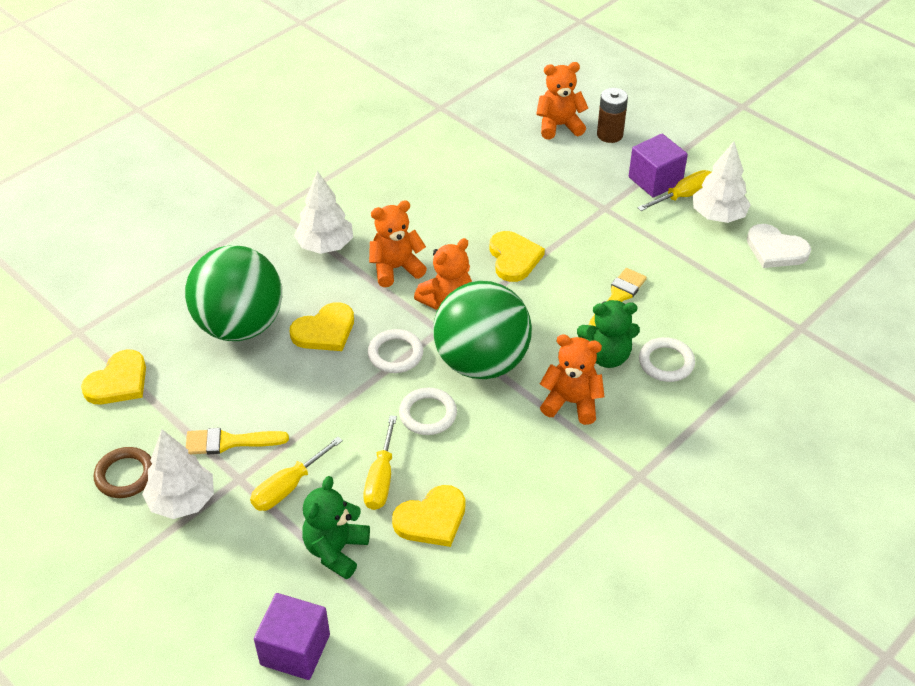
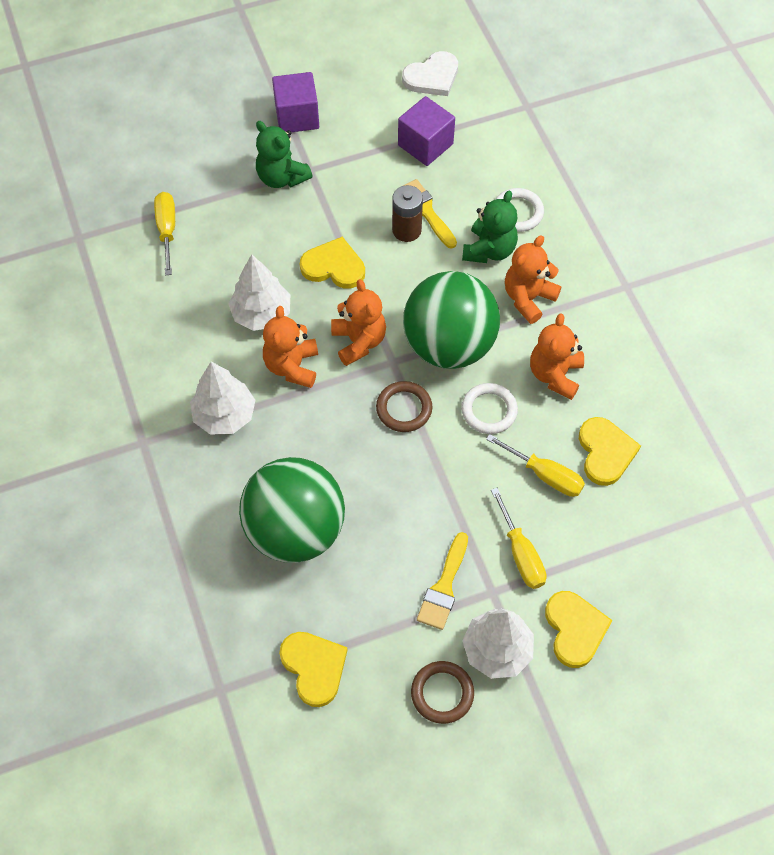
camera: 65 degrees left, 15 degrees up
(295, 649) = (695, 605): purple cube -> purple cube (425, 144)
(325, 331) = (343, 457): yellow heart -> yellow heart (575, 629)
(336, 550) = (607, 538): green teddy bear -> green teddy bear (282, 177)
(395, 354) = (404, 408): white ring -> brown ring
(559, 126) = (174, 153): orange teddy bear -> orange teddy bear (555, 375)
(609, 135) = (213, 120): brown battery -> brown battery (406, 230)
(683, 196) = (329, 106): yellow screwdriver -> yellow screwdriver (167, 230)
(718, 216) = (369, 94): white tree -> white tree (261, 314)

